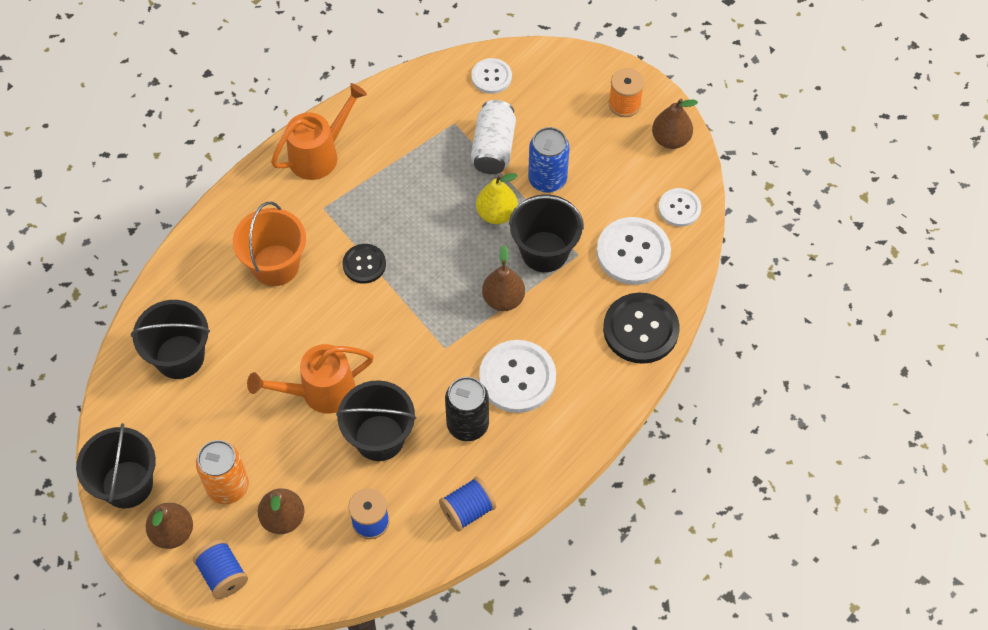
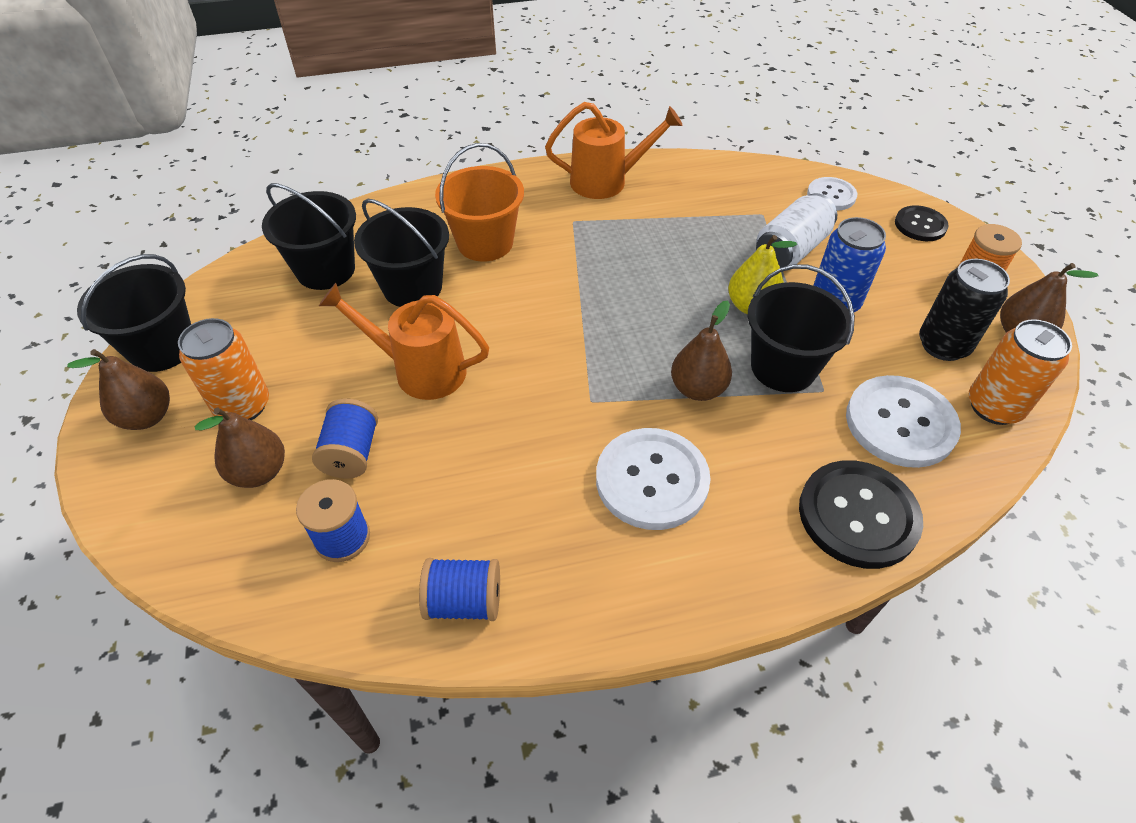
camera: 35 degrees right, 10 degrees down
(223, 575) = (141, 492): blue spool -> blue spool (351, 453)
(364, 264) = (571, 283): black button -> black button (920, 225)
(379, 438) = (438, 451): black bucket -> black bucket (412, 287)
(467, 425) = (549, 497): black can -> black can (943, 345)
(679, 208) = (994, 407): white button -> orange can

